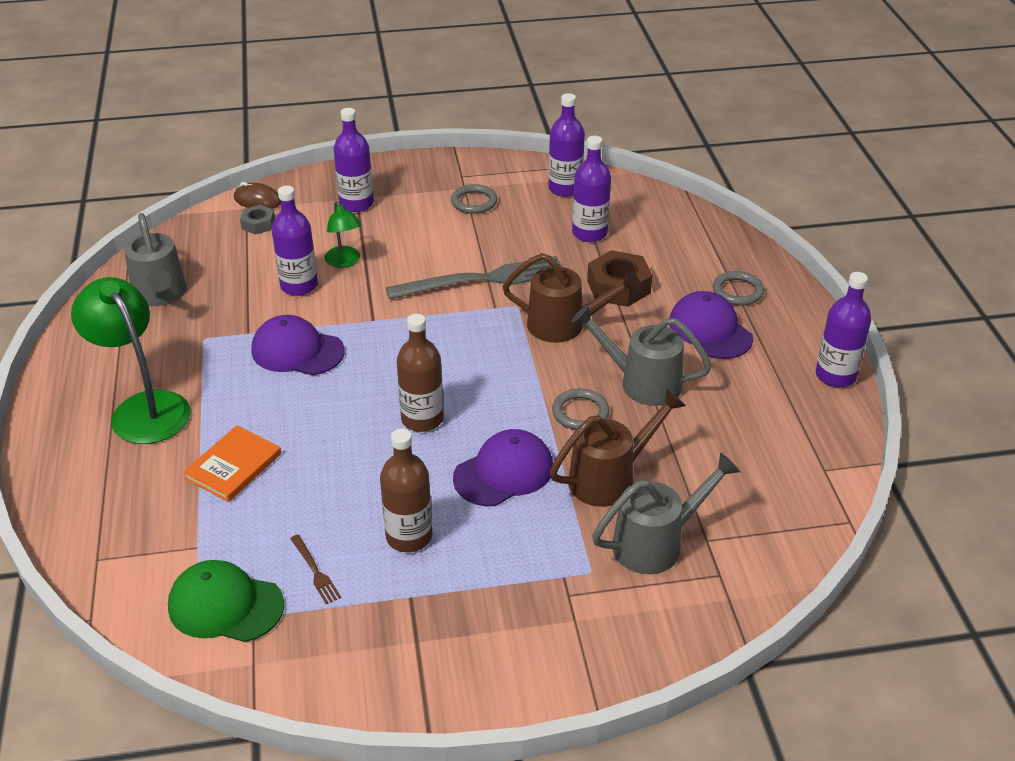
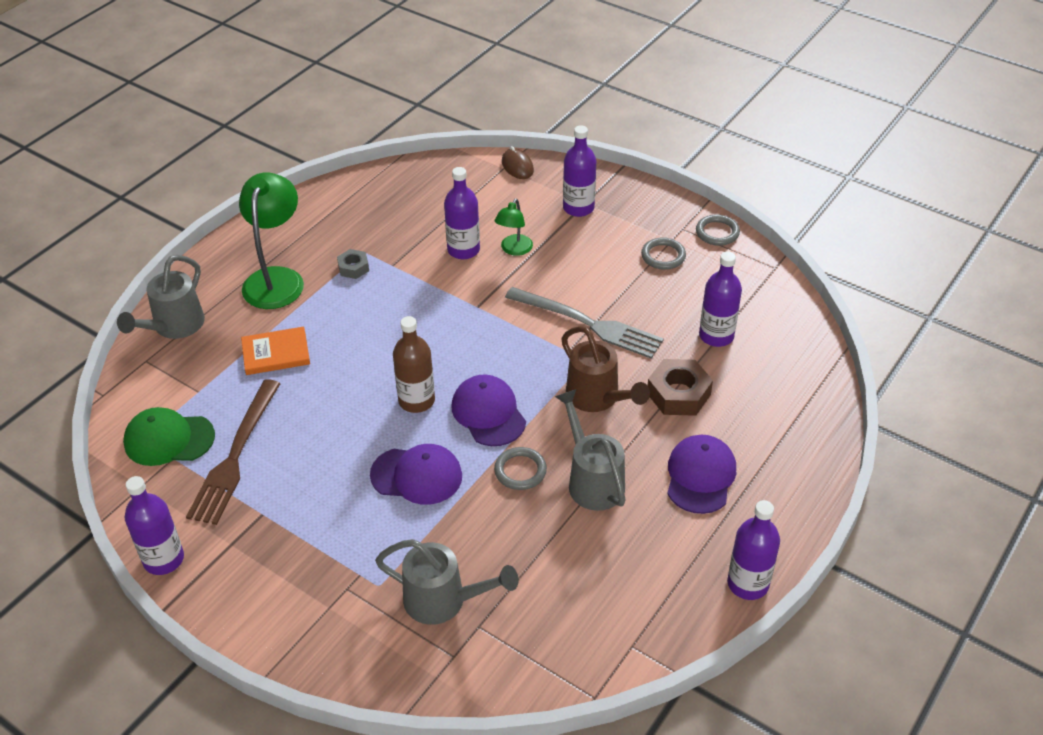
camera: 45 degrees right, 5 degrees up
(160, 295) = (376, 204): grey watering can -> grey watering can (174, 326)
(225, 605) = (169, 439): green cap -> green cap turned 60 degrees counterclockwise
(258, 224) = (495, 186): grey nut -> grey nut (353, 268)
(297, 351) = (404, 298): purple cap -> purple cap (488, 413)
(315, 571) = (235, 456): brown fork -> brown fork, size x2.43
(409, 536) = (309, 474): brown bottle -> none
(565, 188) = (748, 286): purple bottle -> purple bottle (163, 559)
(610, 478) = (476, 532): brown watering can -> none
(737, 291) = (767, 460): grey ring -> grey ring (717, 232)

